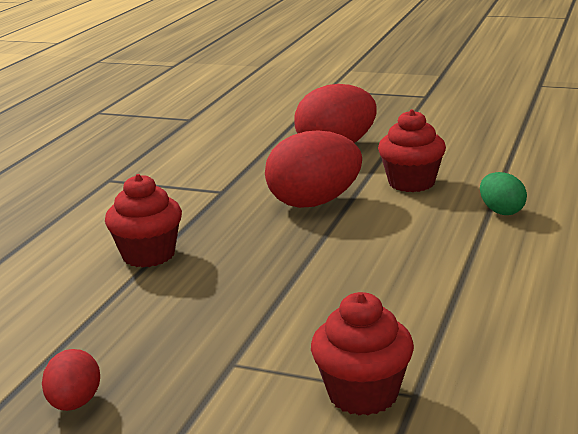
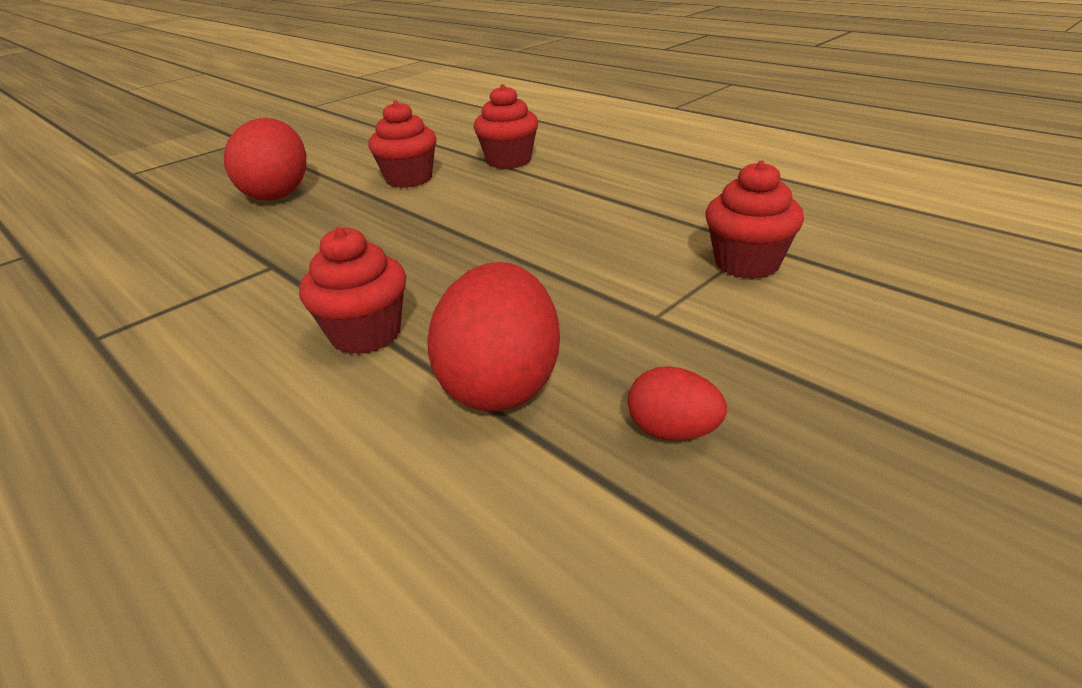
camera: 65 degrees left, 10 degrees up
(314, 202) = (381, 224): red egg -> red egg (501, 384)
(501, 211) = (509, 161): green egg -> red cupcake

